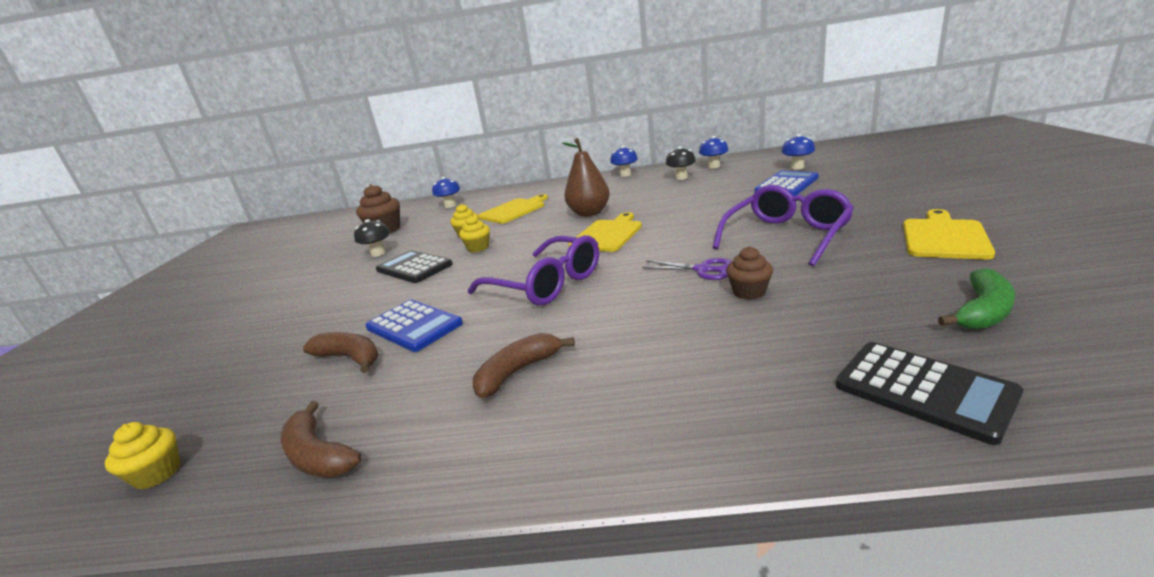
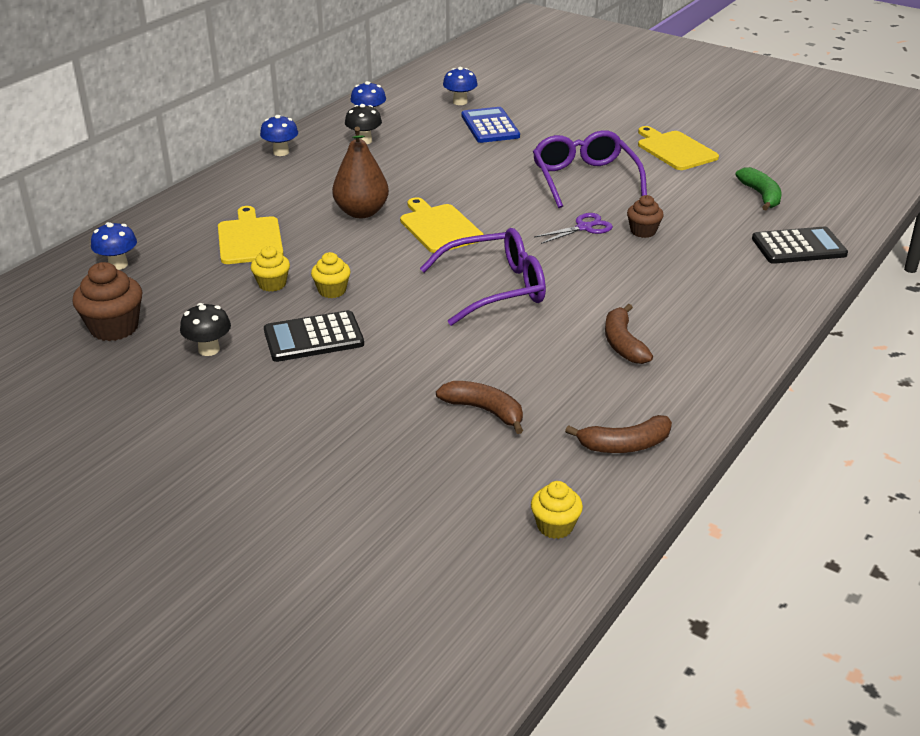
camera: 60 degrees left, 10 degrees up
(350, 358) = (484, 410): brown banana -> brown banana turned 60 degrees clockwise
(414, 326) = (471, 368): blue calculator -> none

